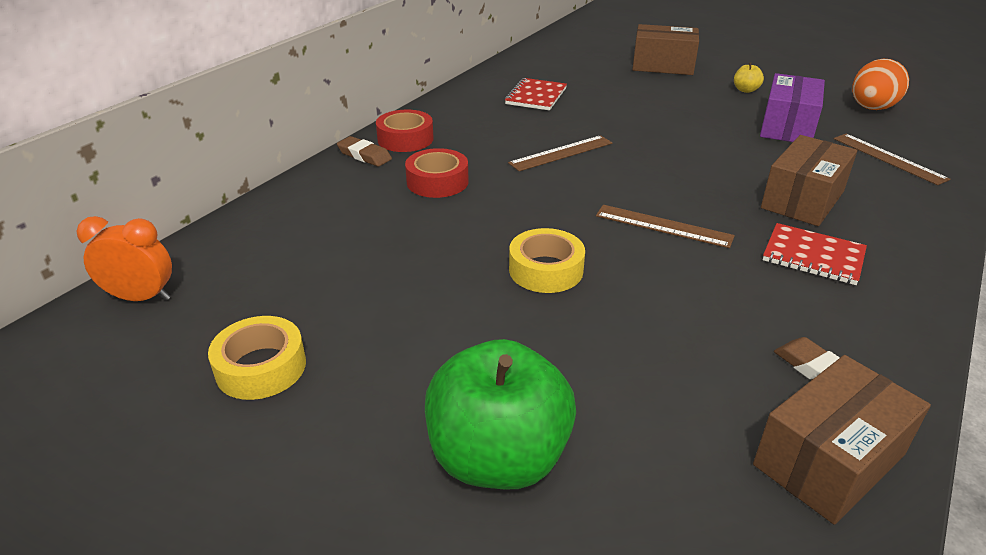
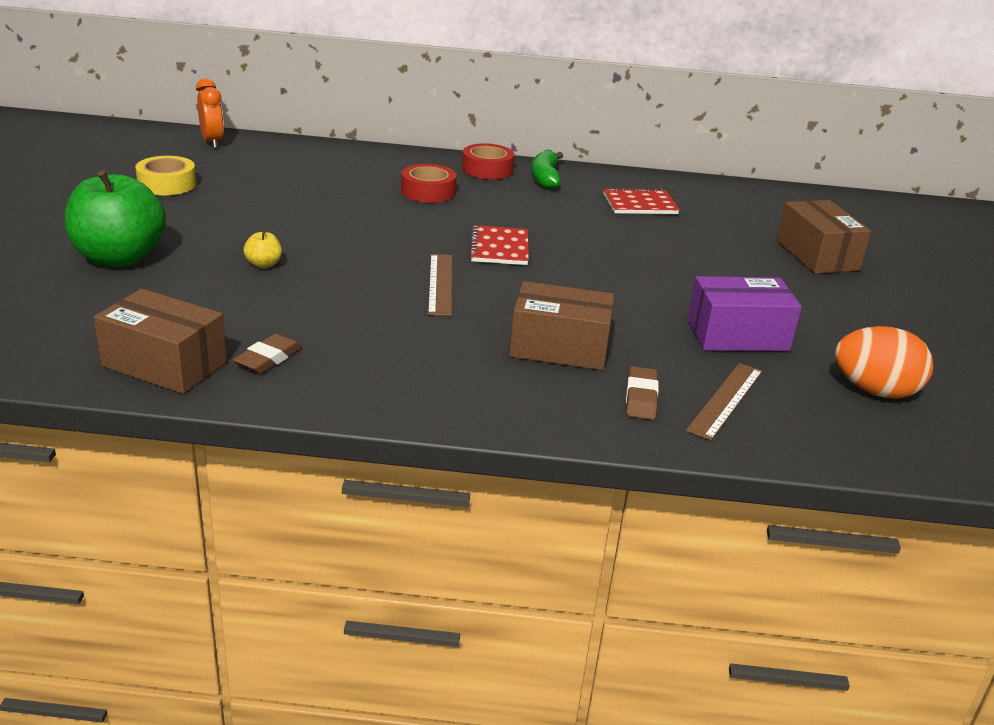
camera: 60 degrees right, 5 degrees down
(364, 155) = (443, 161): brown eraser -> brown eraser (641, 398)
(449, 118) = (545, 178): none -> green banana
(546, 270) = (332, 246): yellow tape -> none
(561, 153) = (531, 229): brown ruler -> none
(745, 90) = (813, 306): yellow apple -> yellow apple (264, 264)
(813, 256) = (447, 355): red notebook -> red notebook (499, 248)

